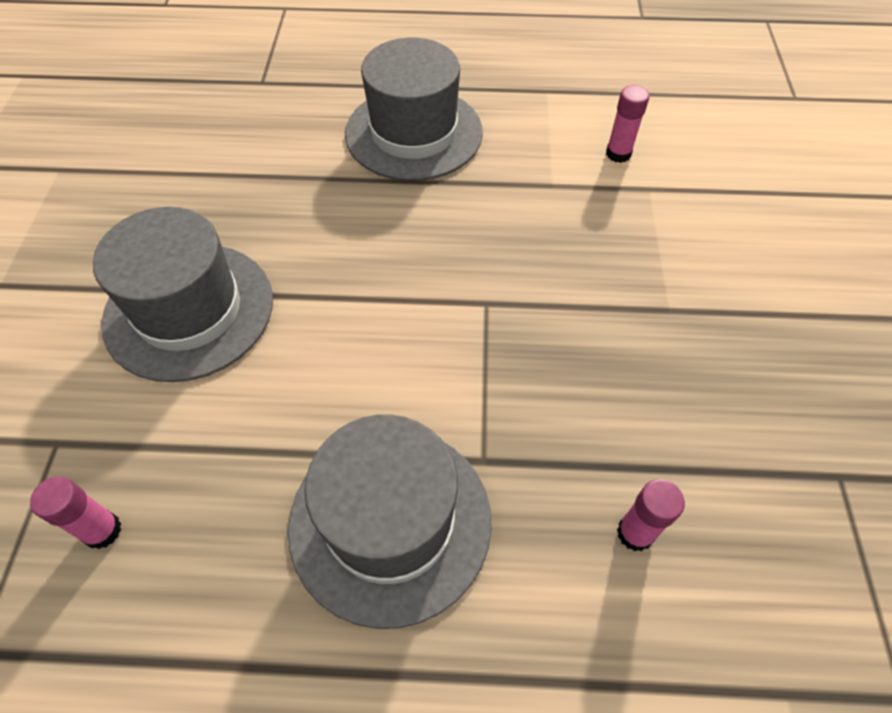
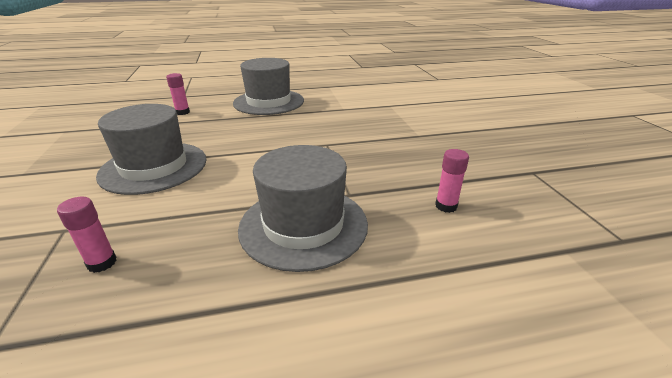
camera: 15 degrees left, 25 degrees down
(618, 154) = (370, 98): pink glue stick -> pink glue stick (182, 112)

